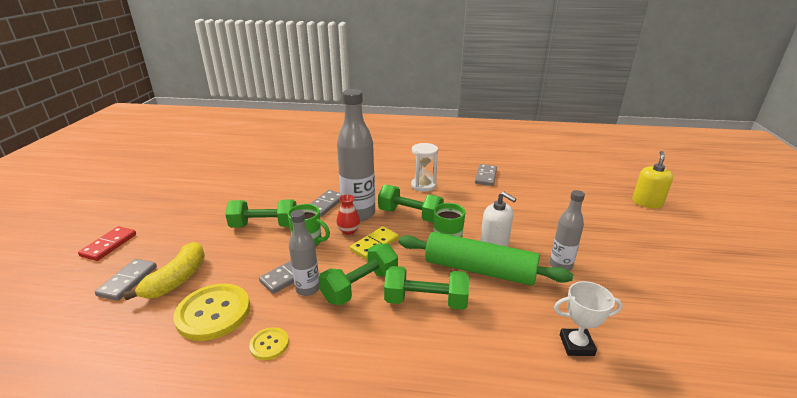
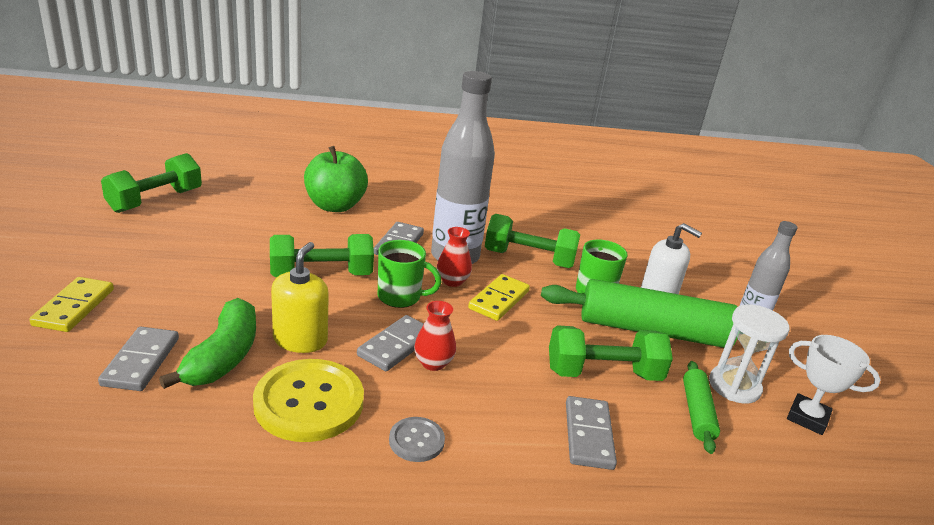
camera: 15 degrees left, 0 degrees up
(109, 245) = (74, 307): red domino -> yellow domino
(177, 279) = (223, 356): yellow banana -> green banana
(269, 344) = (416, 441): yellow button -> grey button
(296, 179) = (335, 206): none -> green apple
(307, 289) = (433, 363): grey bottle -> red vase
(360, 287) = (507, 357): green dumbbell -> green dumbbell (155, 201)
(423, 185) = (528, 217): white hourglass -> white hourglass (734, 386)
(485, 335) = (697, 412): none -> green rolling pin
(486, 176) = (607, 206): grey domino -> grey domino (589, 435)
(576, 345) = (807, 418): white trophy -> white trophy turned 45 degrees clockwise
(647, 203) = (818, 243): yellow soap dispenser -> yellow soap dispenser (300, 340)

